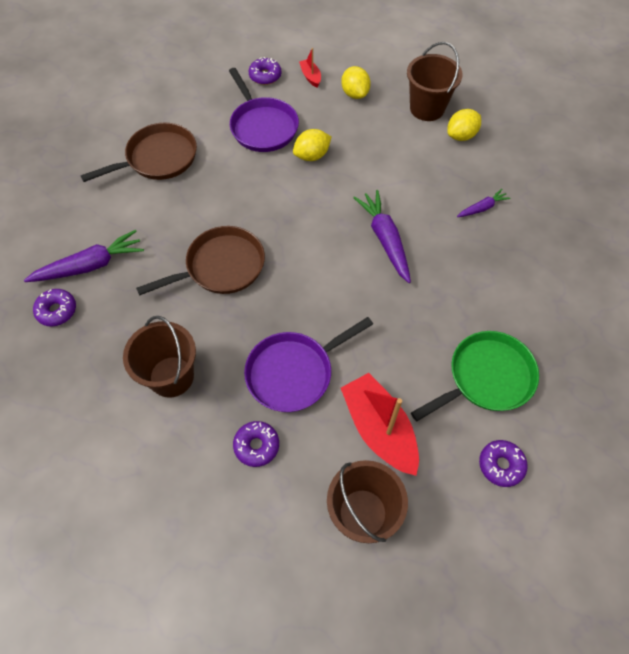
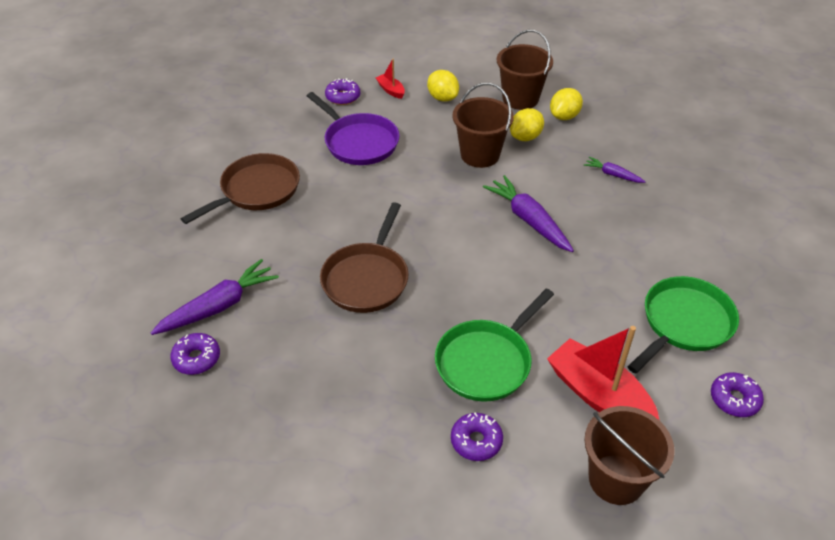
camera: 15 degrees left, 15 degrees down
(171, 376) = (354, 395): brown bucket -> brown bucket (480, 155)
(221, 267) = (367, 278): brown pan -> brown pan turned 150 degrees clockwise
(294, 372) = (486, 361): purple pan -> green pan
(312, 156) = (421, 159): yellow lemon -> yellow lemon (525, 137)
(482, 208) = (612, 174): purple carrot -> purple carrot turned 105 degrees counterclockwise

